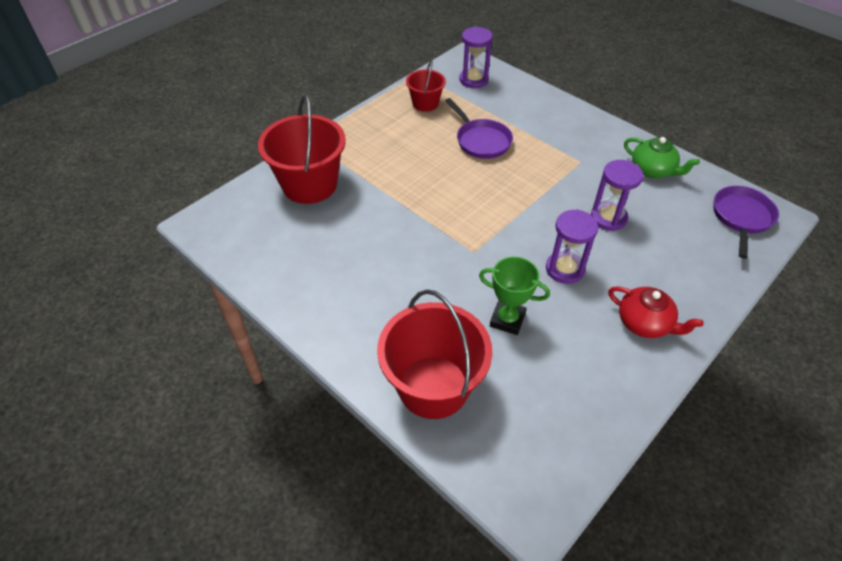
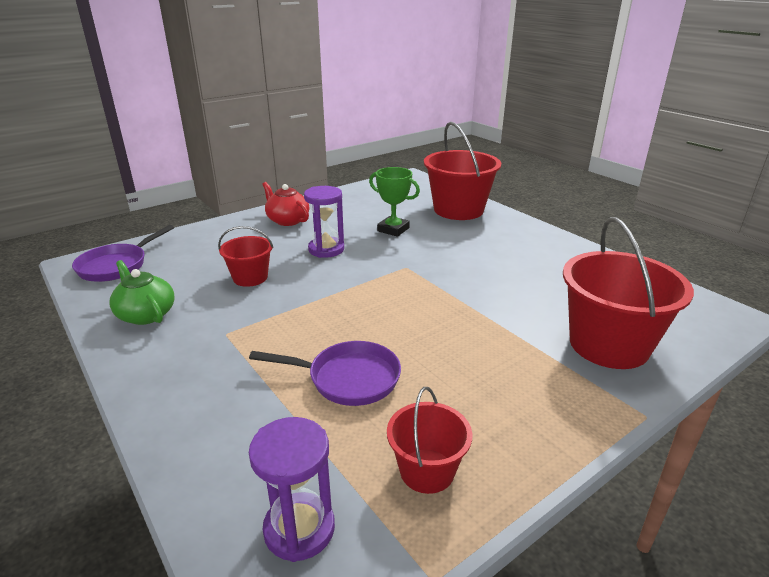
camera: 170 degrees left, 20 degrees down
(481, 141) = (348, 378): purple pan -> purple pan turned 120 degrees clockwise
(608, 218) = (250, 277): purple hourglass -> red bucket

